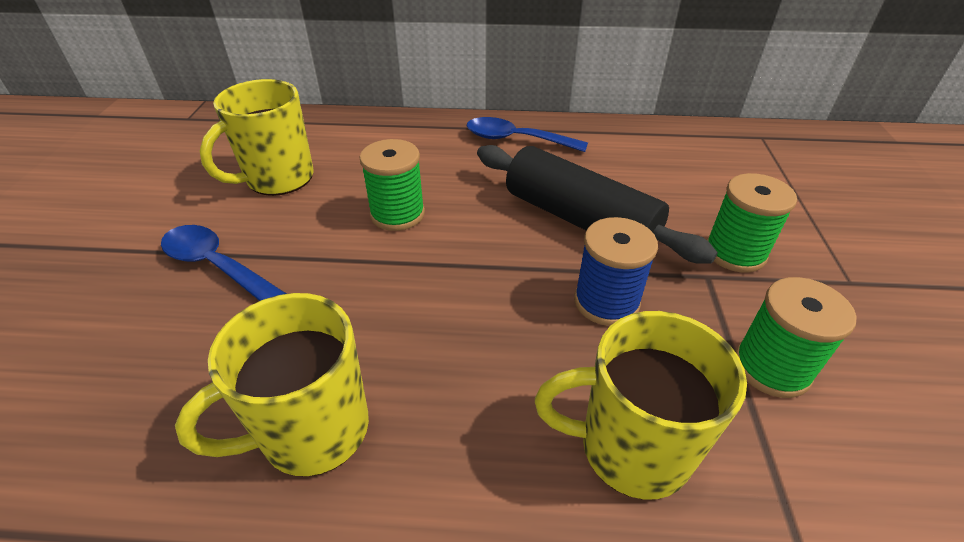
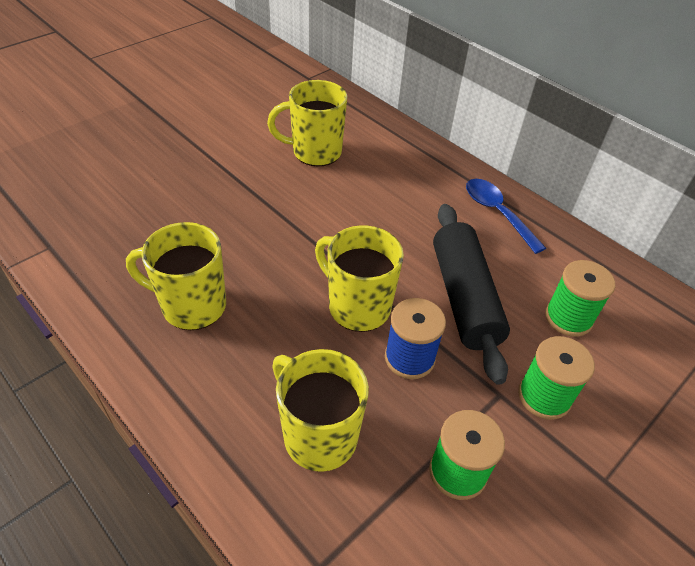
camera: 40 degrees right, 5 degrees up
(216, 265) = (233, 188): blue spoon -> none
(397, 214) = (355, 218): green spool -> green spool (568, 318)
(502, 291) = (357, 306): none -> yellow mug

